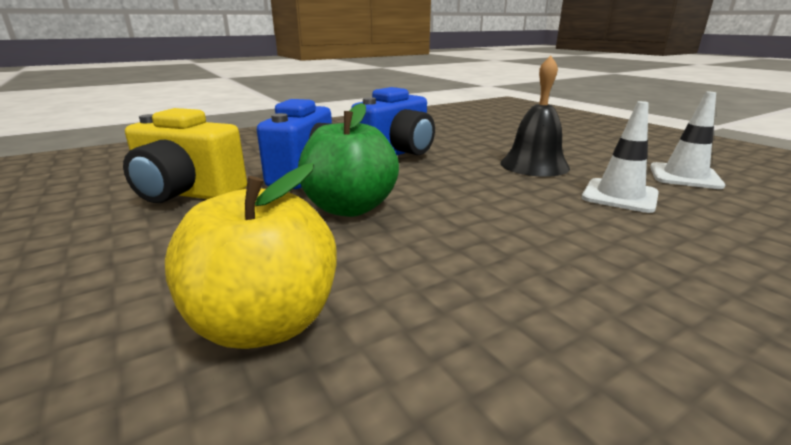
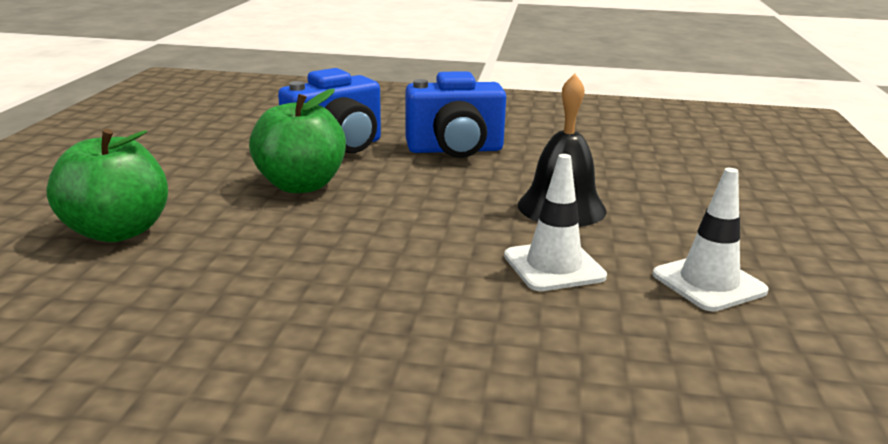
camera: 40 degrees right, 0 degrees up
(187, 194) = (228, 136): yellow camera -> none
(265, 323) = (118, 231): yellow apple -> green apple

